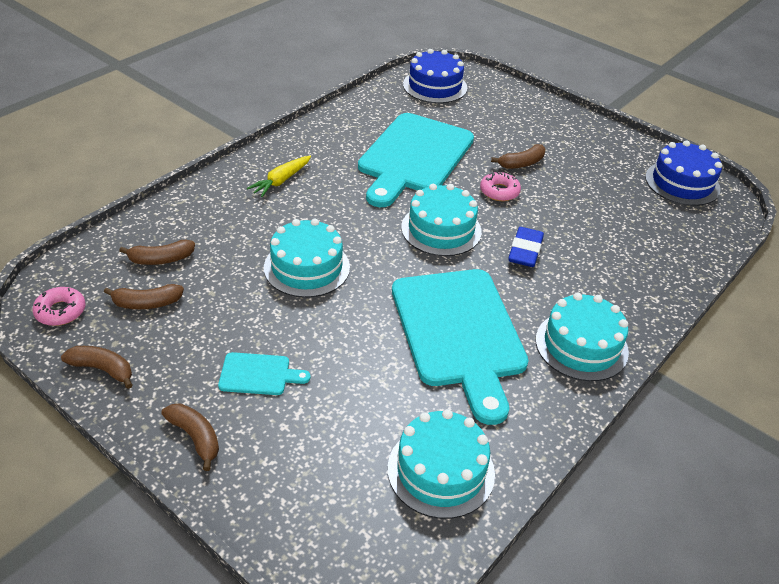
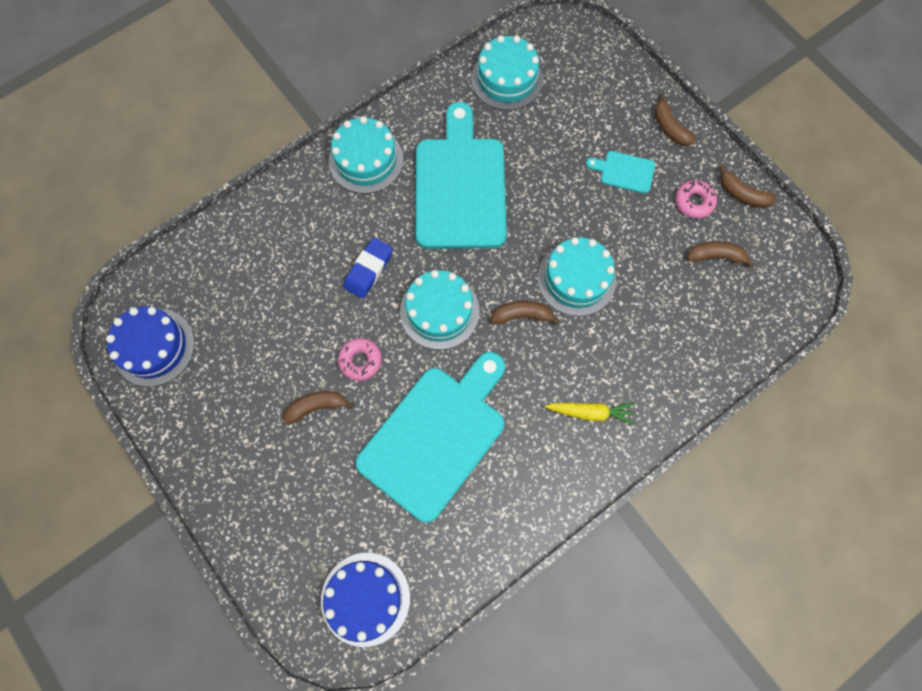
camera: 165 degrees left, 30 degrees up
(60, 311) = (786, 258): pink donut -> pink donut (694, 202)
(161, 259) = (708, 308): brown banana -> brown banana (522, 315)
(281, 181) = (590, 412): yellow carrot -> yellow carrot turned 45 degrees clockwise

